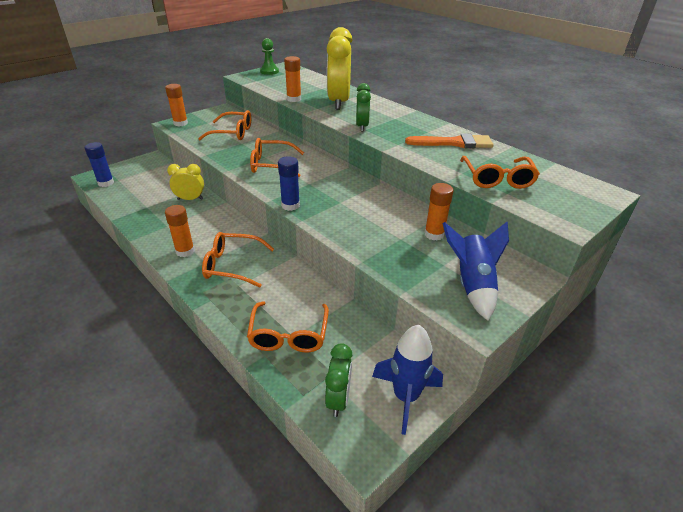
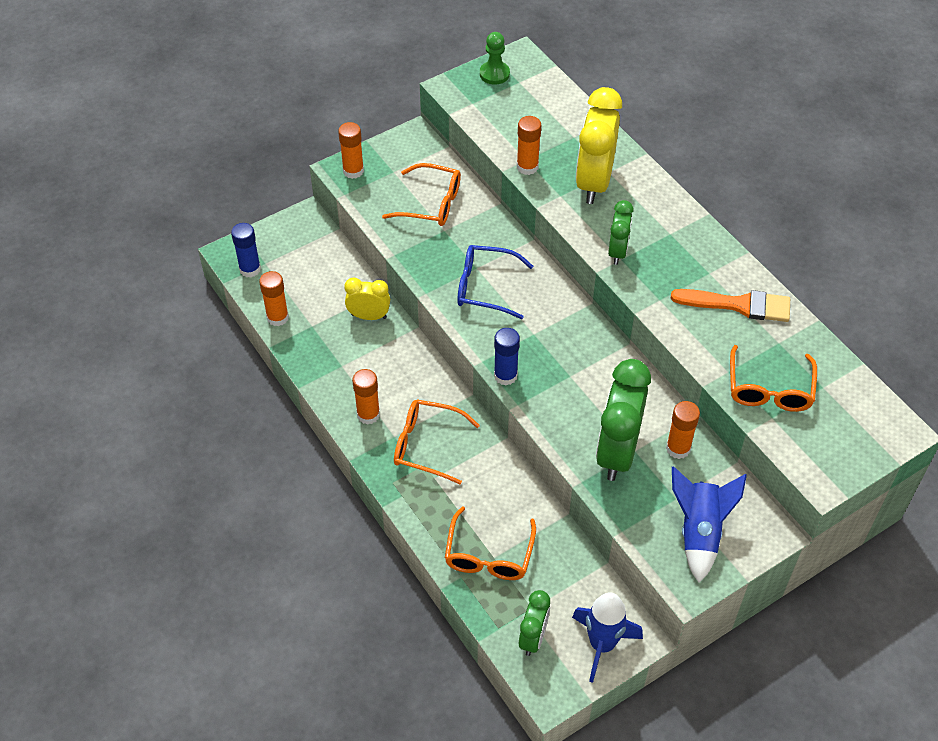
camera: 10 degrees right, 15 degrees up
(121, 204) = (277, 317): none -> orange glue stick
(271, 165) = (485, 287): orange glasses -> blue glasses
(387, 240) = (617, 452): none -> green clock

